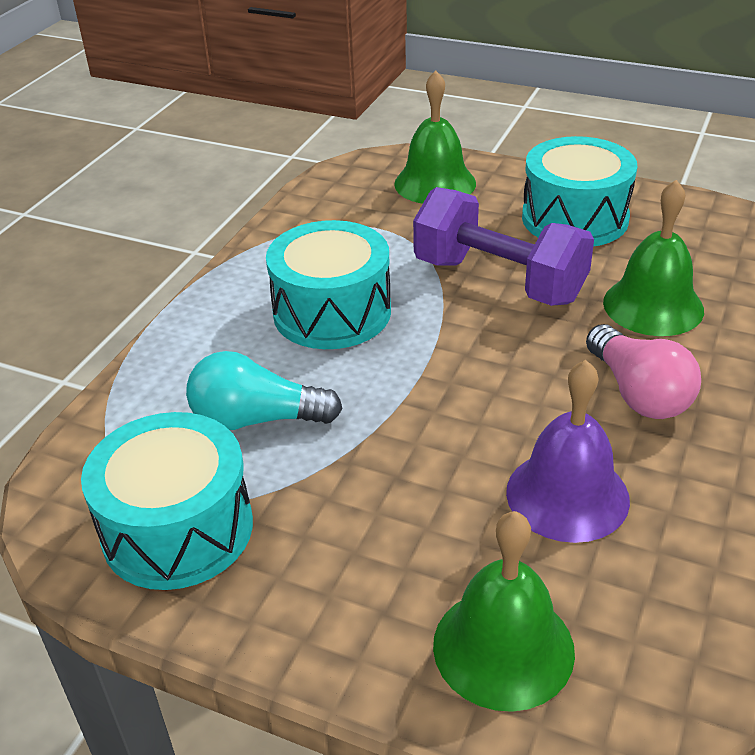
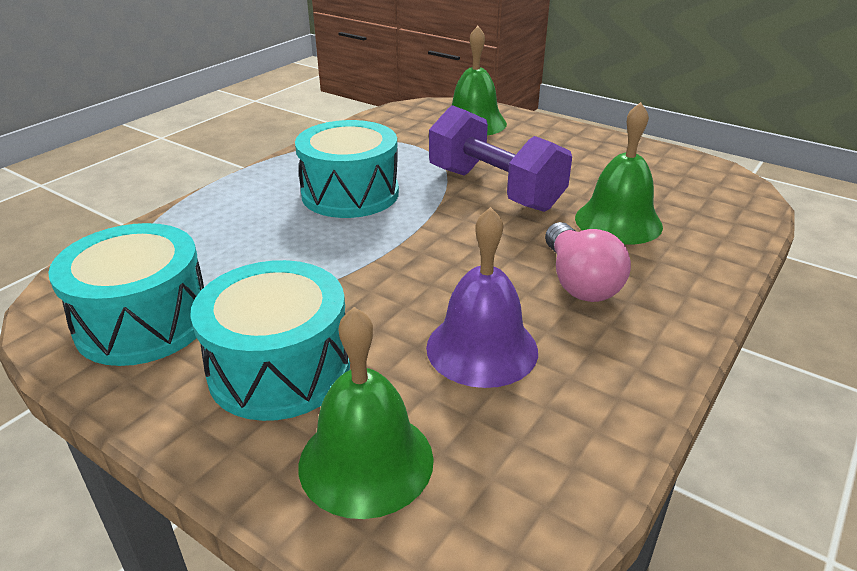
camera: 10 degrees right, 5 degrees down
(256, 419) = (251, 256): turquoise light bulb -> none
(574, 218) = (576, 156): turquoise drum -> turquoise drum (279, 369)

